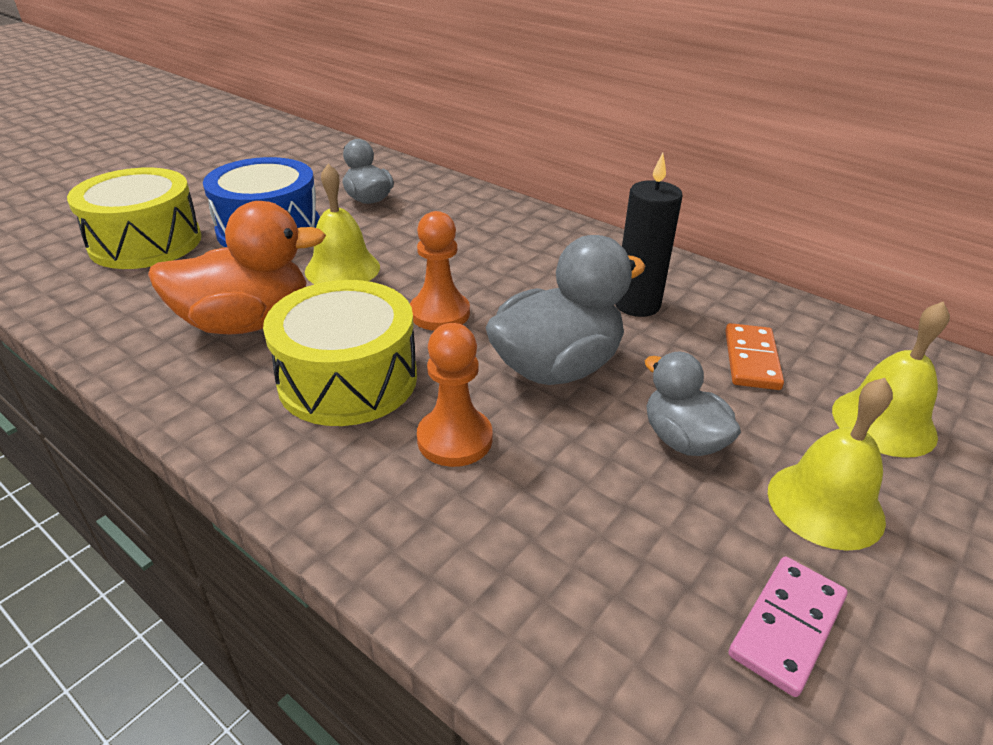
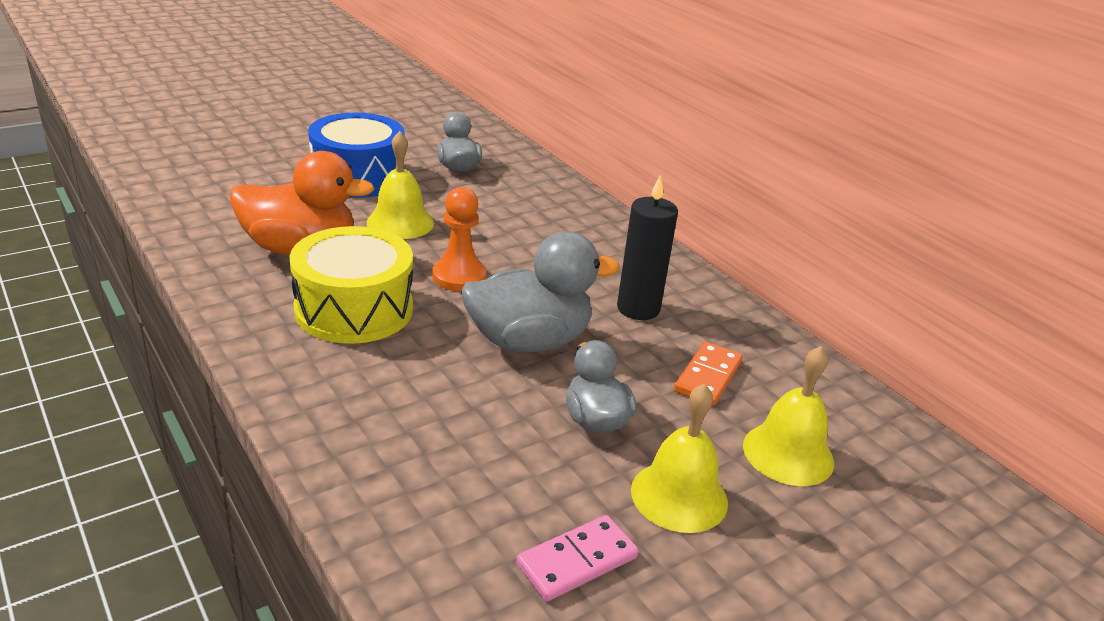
camera: 15 degrees right, 5 degrees down
(146, 242) = (254, 167): yellow drum -> none
(454, 439) = (410, 372): orange pawn -> none

